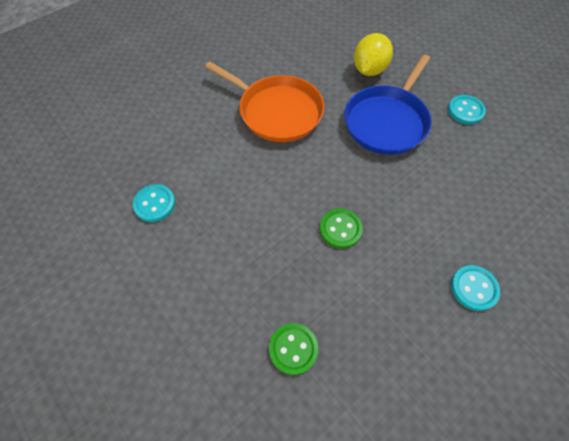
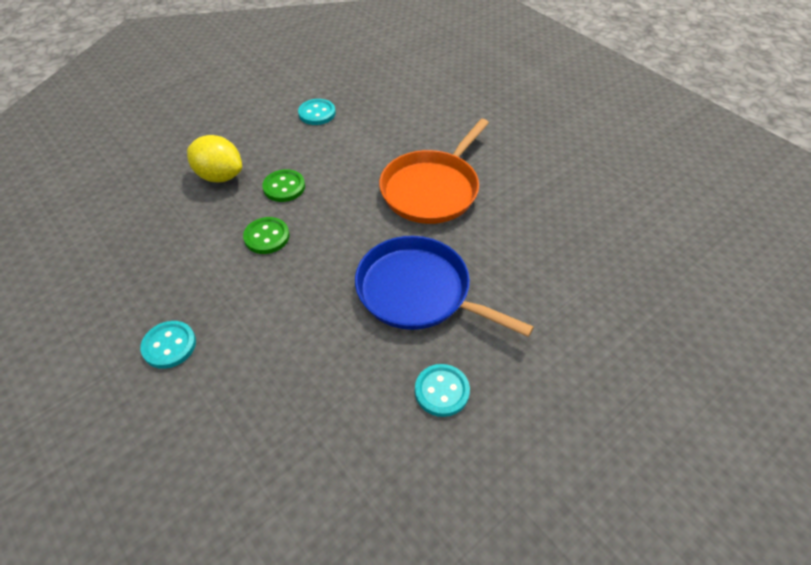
camera: 90 degrees right, 10 degrees down
(293, 349) = (157, 200): green button -> green button (284, 187)
(369, 70) = (516, 281): yellow lemon -> yellow lemon (220, 176)

